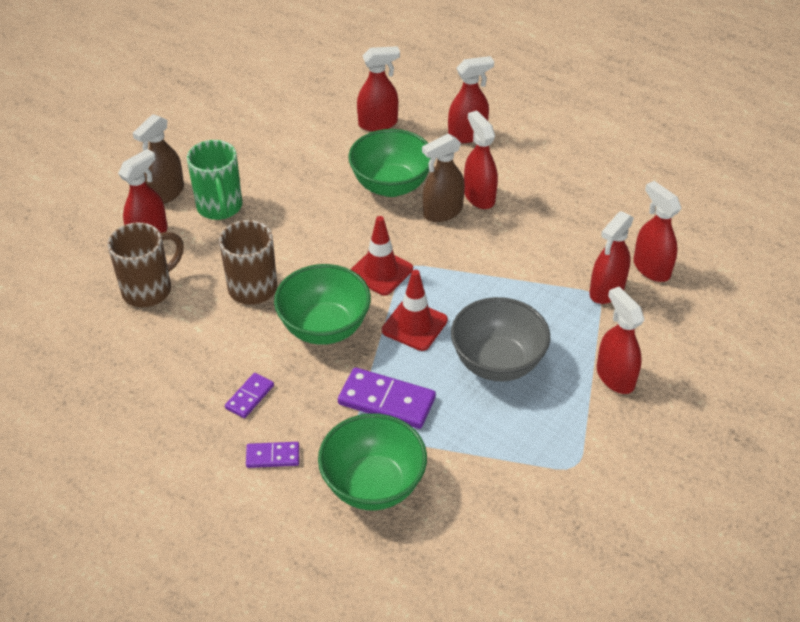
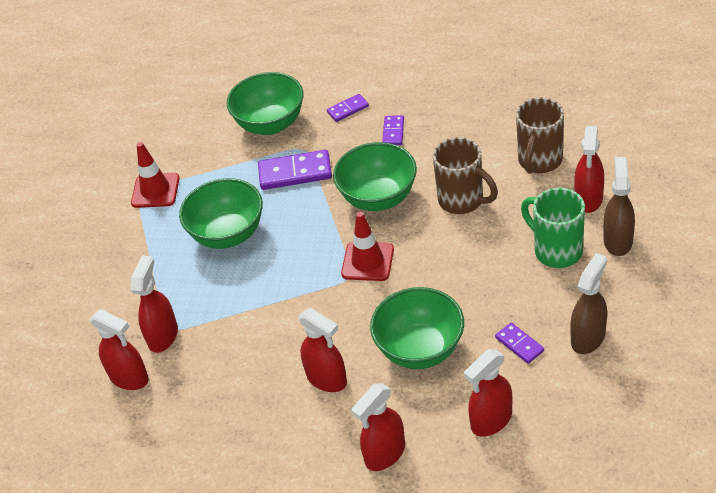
camera: 160 degrees right, 0 degrees up
(315, 158) = (519, 344): none -> purple domino
(414, 325) = (309, 232): red traffic cone -> red traffic cone (155, 190)
(442, 212) = (351, 344): brown spray bottle -> brown spray bottle (588, 337)
(497, 363) = (228, 234): grey bowl -> green bowl
(615, 377) = (132, 265): red spray bottle -> none

